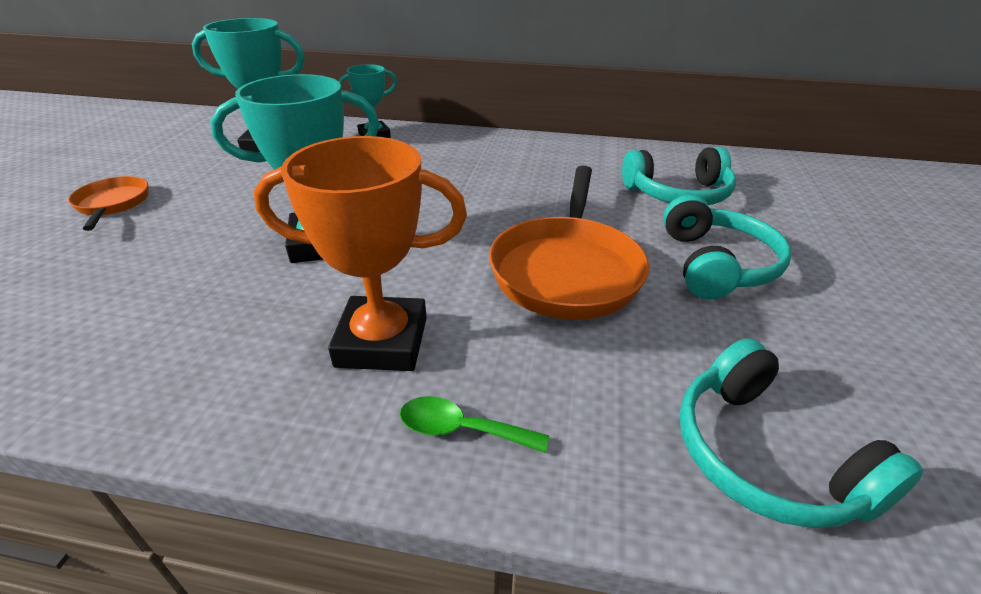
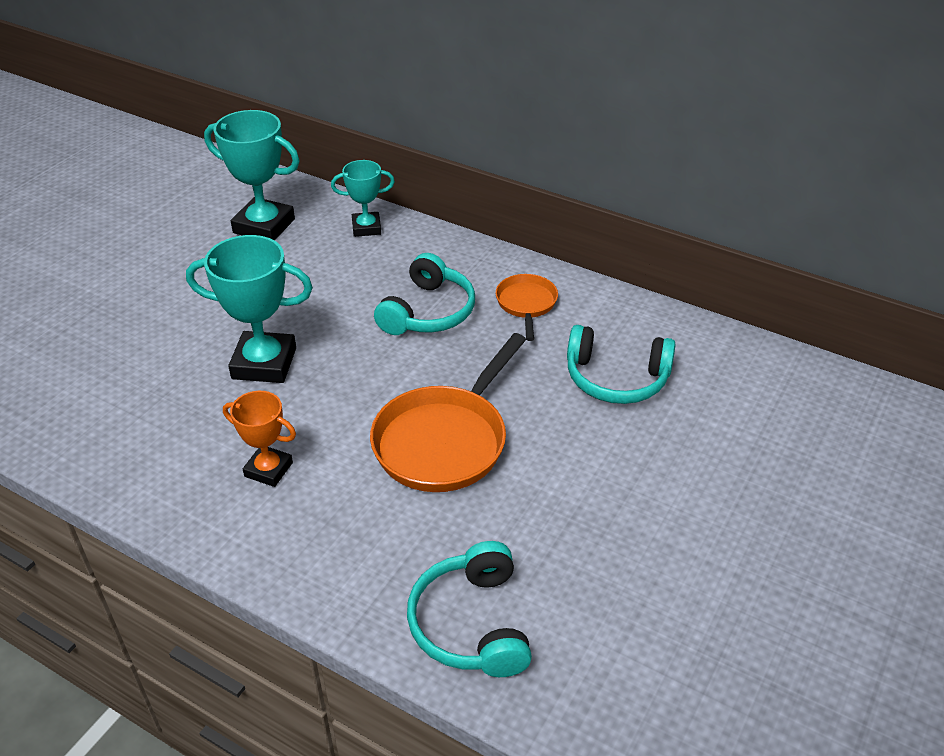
camera: 20 degrees right, 5 degrees up
(113, 204) = (114, 279): orange pan -> orange pan (526, 304)
(382, 342) = (268, 469): orange trophy -> orange trophy, size x0.60
(461, 429) = (288, 549): green spoon -> none
(715, 264) = (578, 467): turquoise headphones -> turquoise headphones (428, 312)

